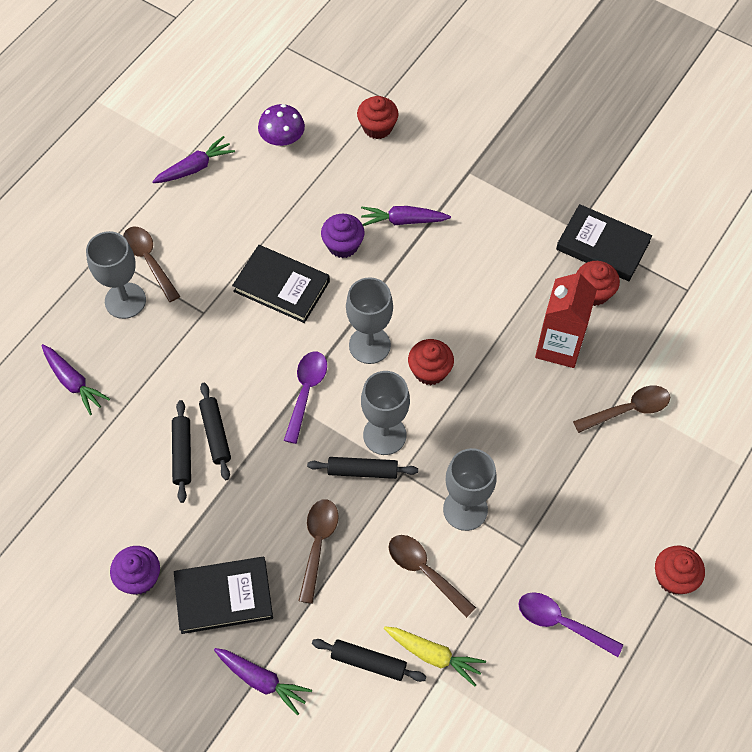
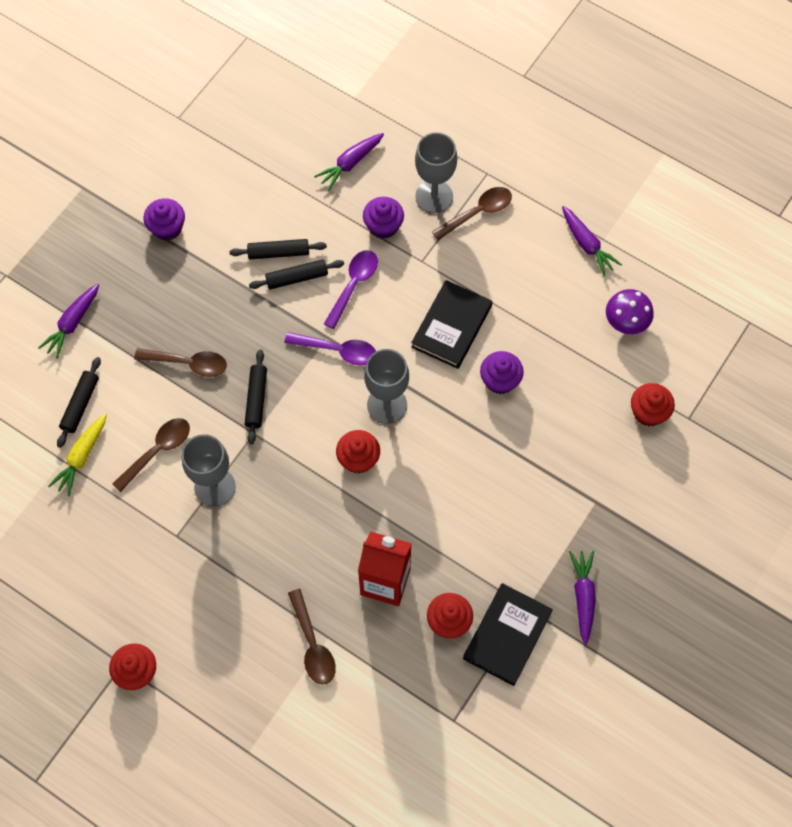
camera: 90 degrees right, 5 degrees up
(157, 349) = (383, 226): none -> purple cupcake
(223, 596) = (146, 291): black book -> none
(384, 435) = (292, 418): grey goblet -> none
(402, 221) = (531, 436): purple carrot -> purple carrot (583, 596)
(561, 623) = (102, 565): purple spoon -> purple spoon (353, 285)

